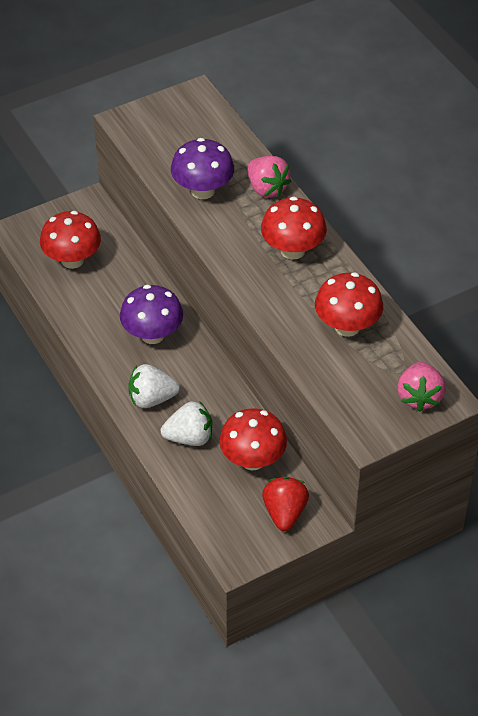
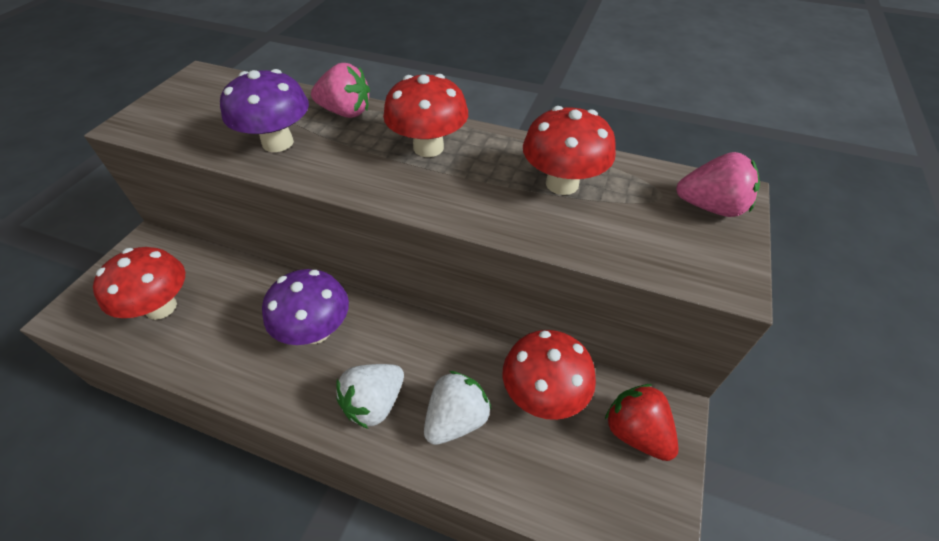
camera: 40 degrees left, 0 degrees up
(419, 397) = (710, 207): pink strawberry -> pink strawberry turned 45 degrees counterclockwise

